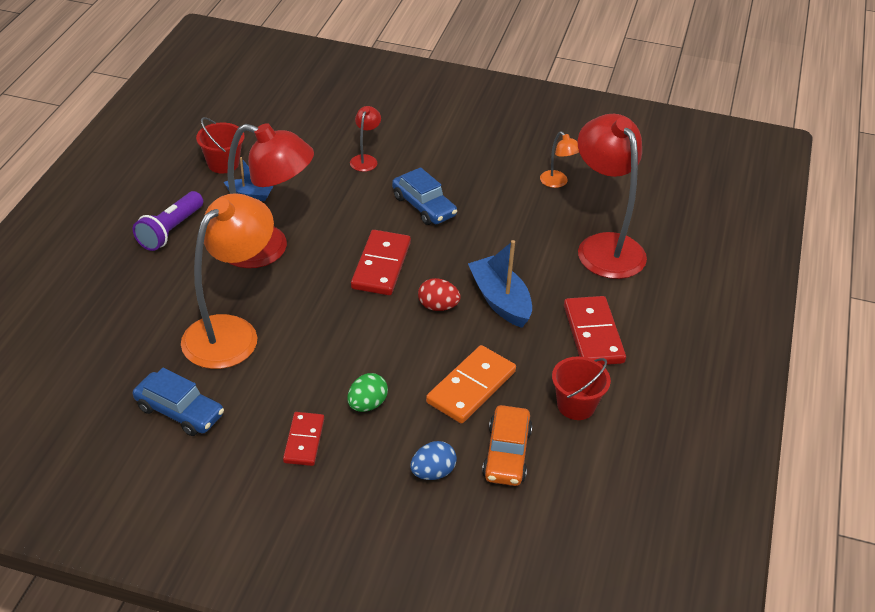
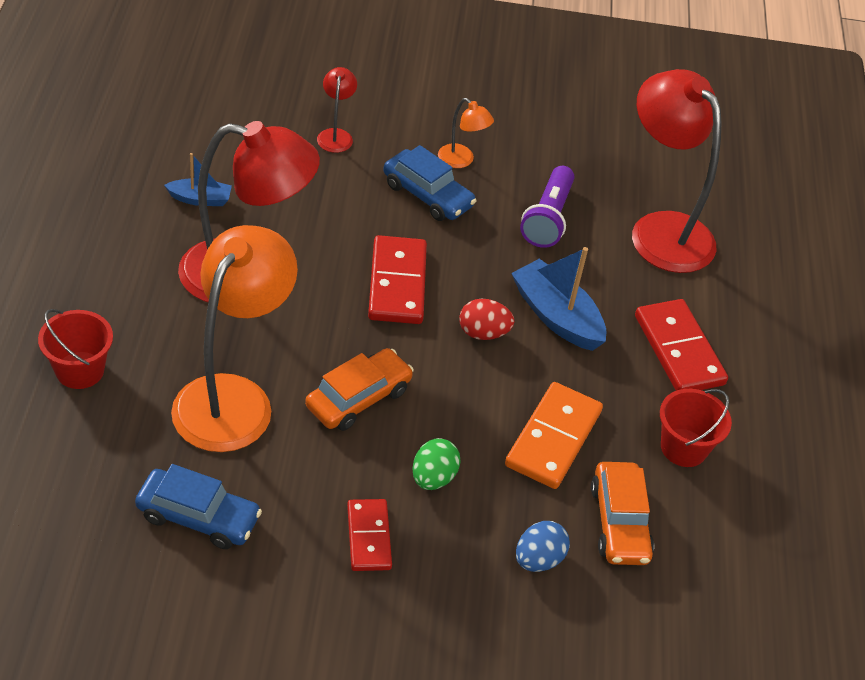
camera: 15 degrees left, 5 degrees up
(170, 231) = (110, 260): purple flashlight -> purple flashlight (548, 218)
(223, 164) = (152, 156): red bucket -> red bucket (80, 370)
(326, 342) = (358, 398): none -> orange car
(557, 182) = (582, 147): orange lamp -> orange lamp (461, 160)

